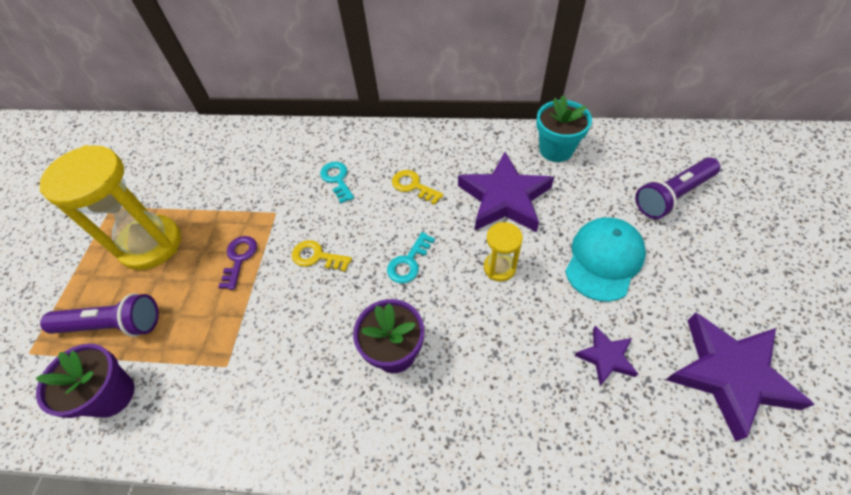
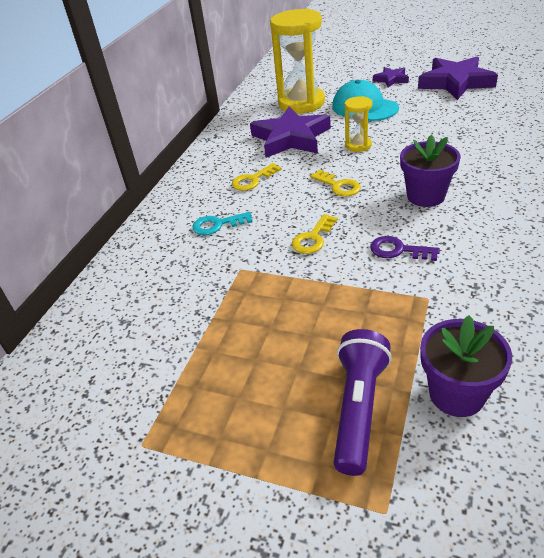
camera: 75 degrees left, 15 degrees down
(151, 244) = (239, 382): yellow hourglass -> yellow hourglass (301, 103)
(239, 258) = (294, 295): purple key -> purple key (398, 250)
(409, 262) = (338, 186): turquoise key -> yellow key
(556, 150) = (252, 113): turquoise flower pot -> none
(606, 357) = (440, 115): purple star -> purple star (391, 79)
(672, 195) = (320, 80): purple flashlight -> none

